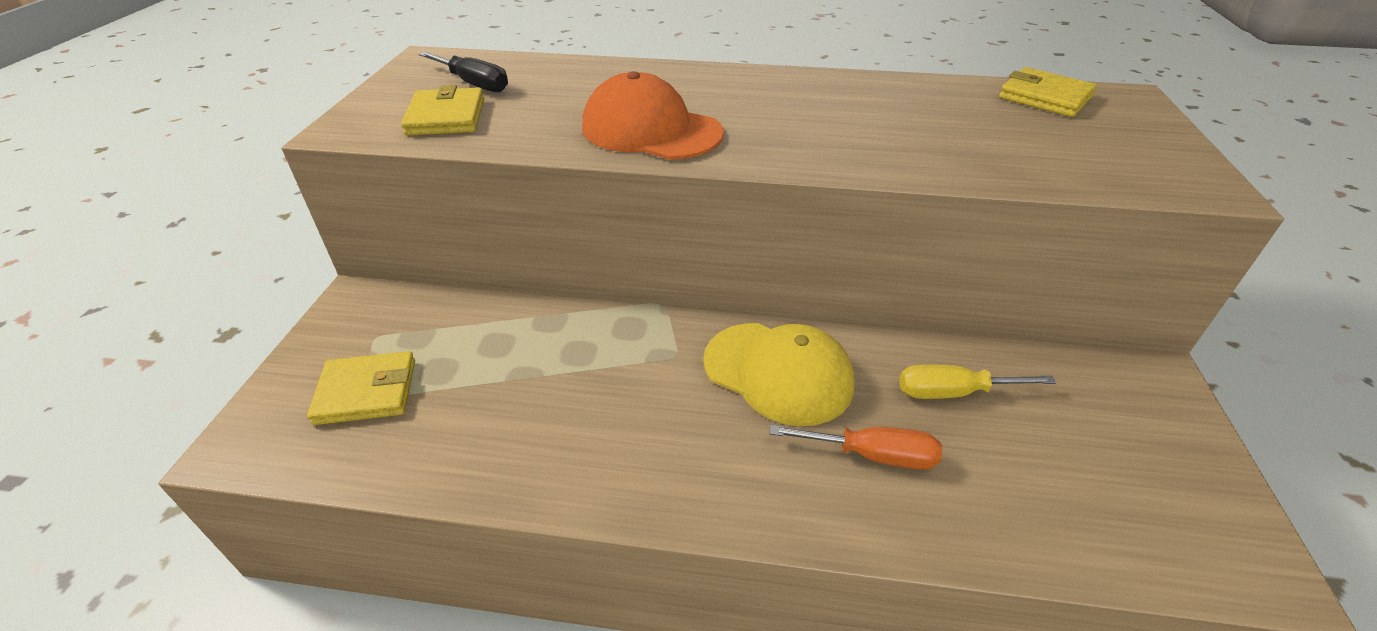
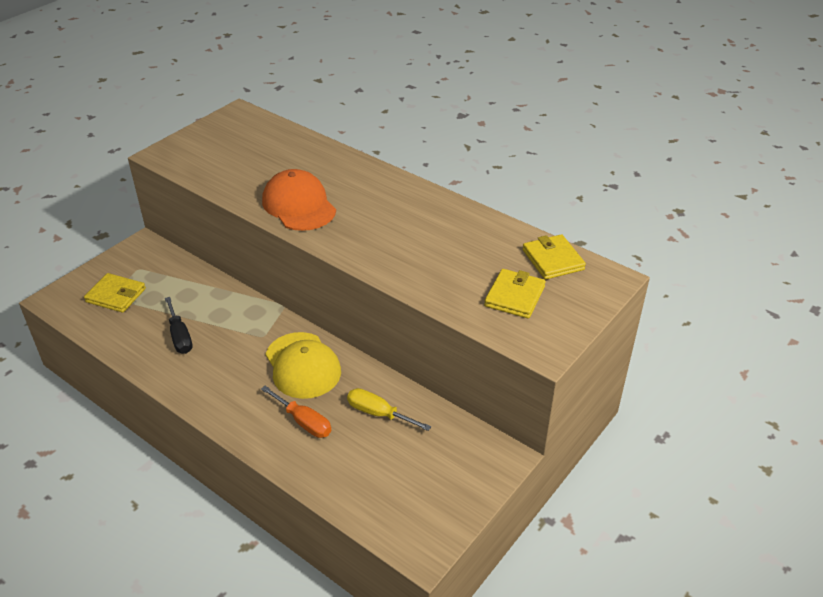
camera: 30 degrees right, 0 degrees up
(446, 117) = (211, 162): yellow wallet -> yellow wallet (515, 296)
(474, 84) = (244, 141): black screwdriver -> black screwdriver (180, 336)

